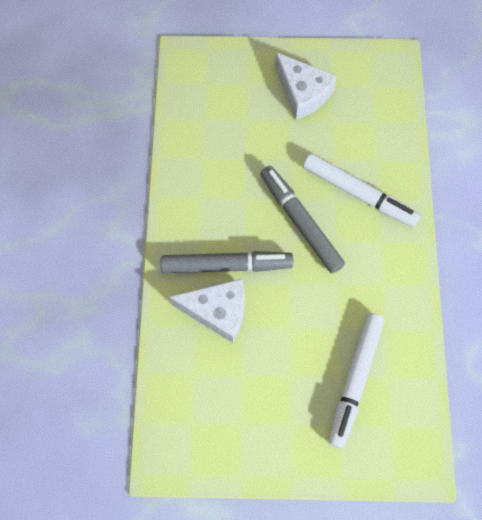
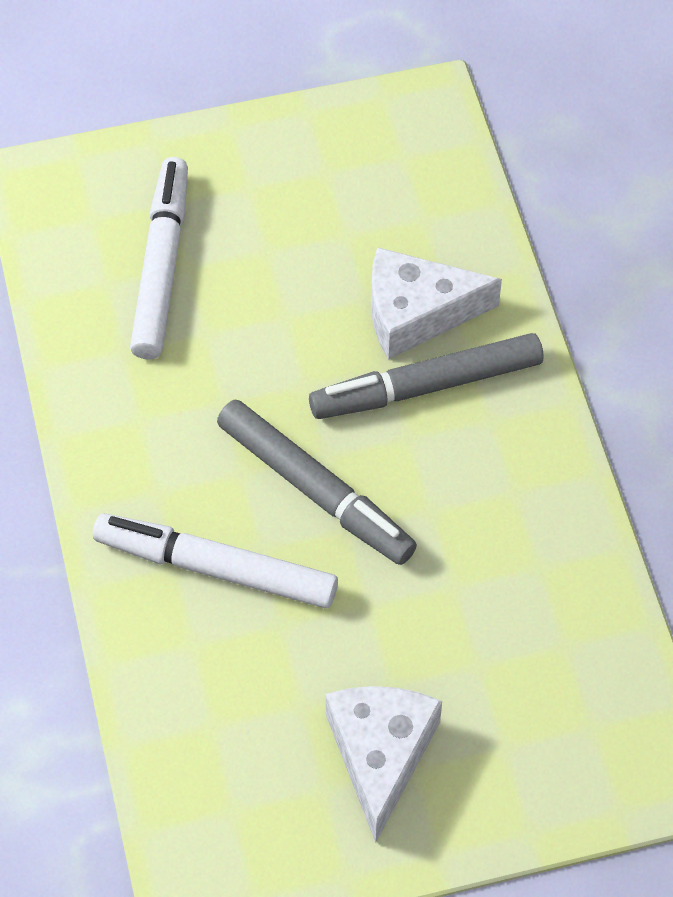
camera: 165 degrees right, 10 degrees down
(302, 93) = (380, 754): white cheese -> white cheese turned 60 degrees clockwise

